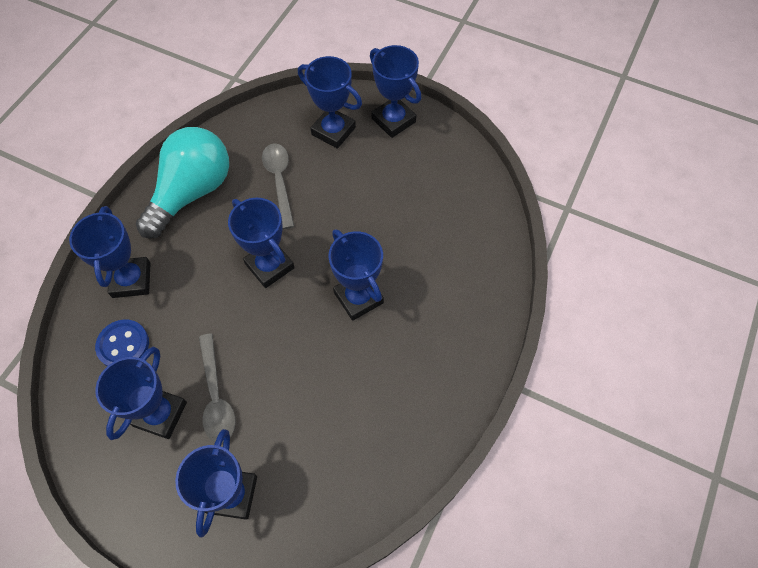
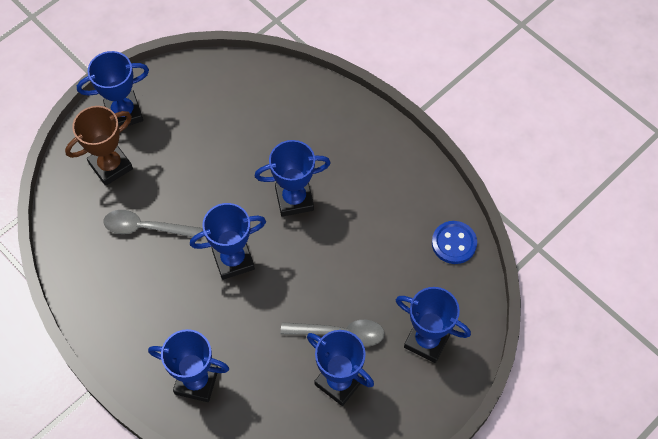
camera: 70 degrees left, 0 degrees up
(123, 345) = (261, 401): blue button -> blue button (454, 243)
(192, 192) = (122, 307): turquoise light bulb -> none
(333, 131) = (110, 166): blue trophy -> brown trophy

